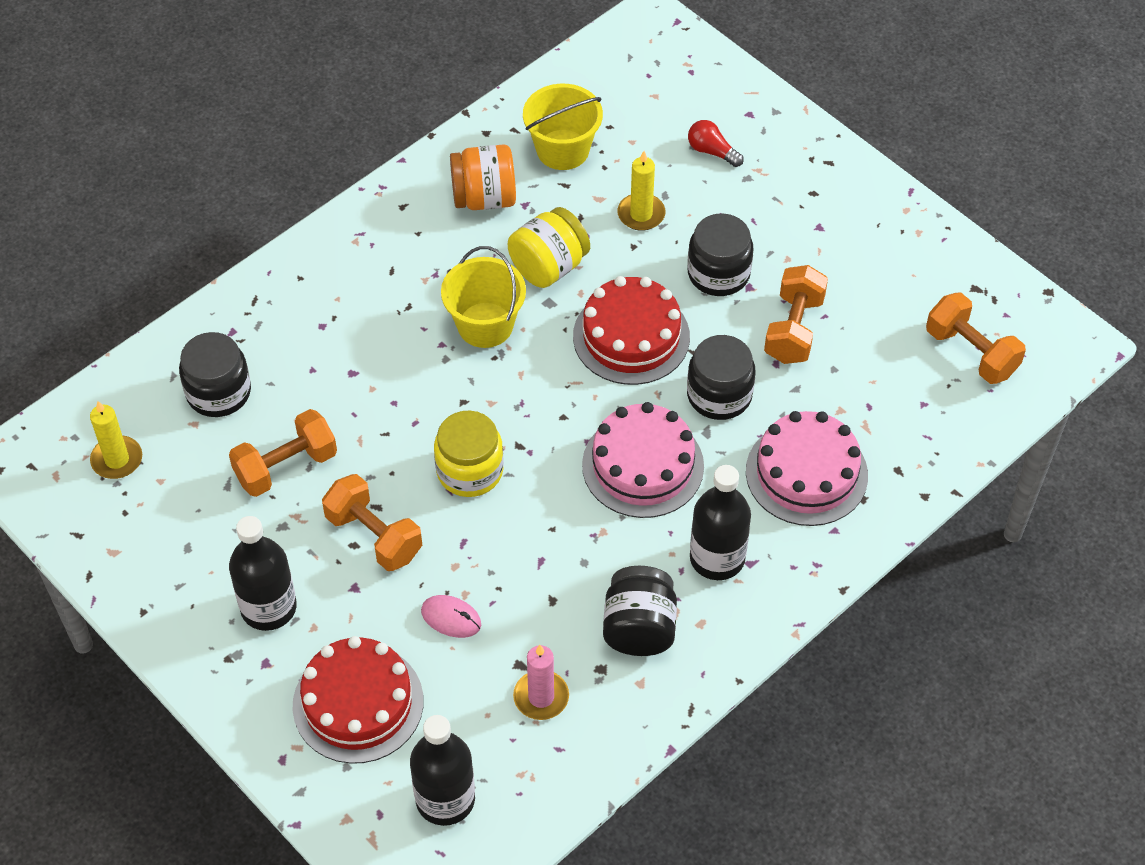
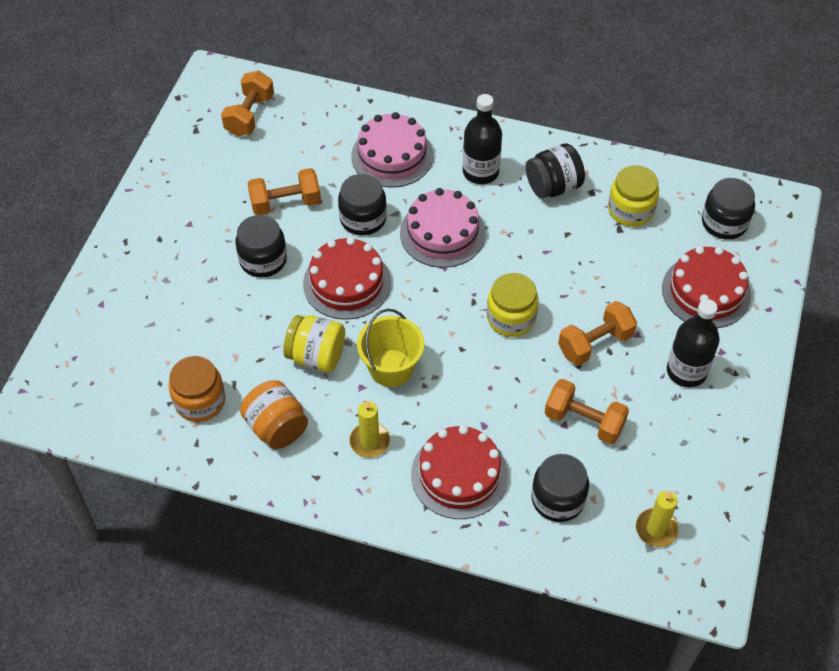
camera: 120 degrees left, 0 degrees up
(312, 322) = (459, 475): none -> red cake
(374, 536) = (595, 343): orange dumbbell -> orange dumbbell turned 45 degrees clockwise
(445, 799) = (724, 222): black bottle -> black jar
(451, 618) = (617, 275): pink mouse -> none
(541, 697) = (630, 210): pink candle -> yellow jar
(562, 150) = (200, 401): yellow bucket -> orange jar
(641, 214) = (235, 325): yellow candle -> yellow candle (369, 441)
(712, 151) = (151, 310): red light bulb -> none

